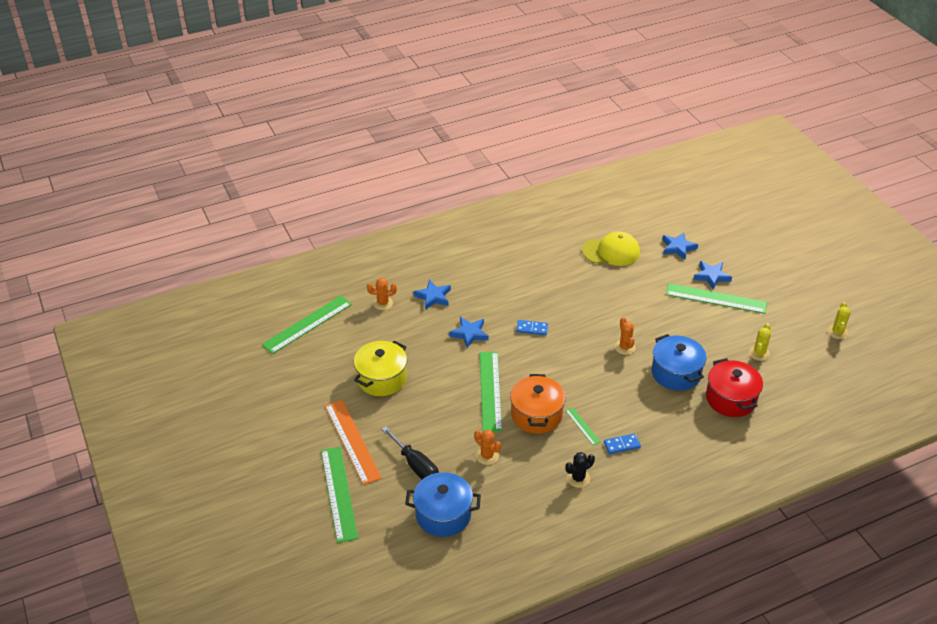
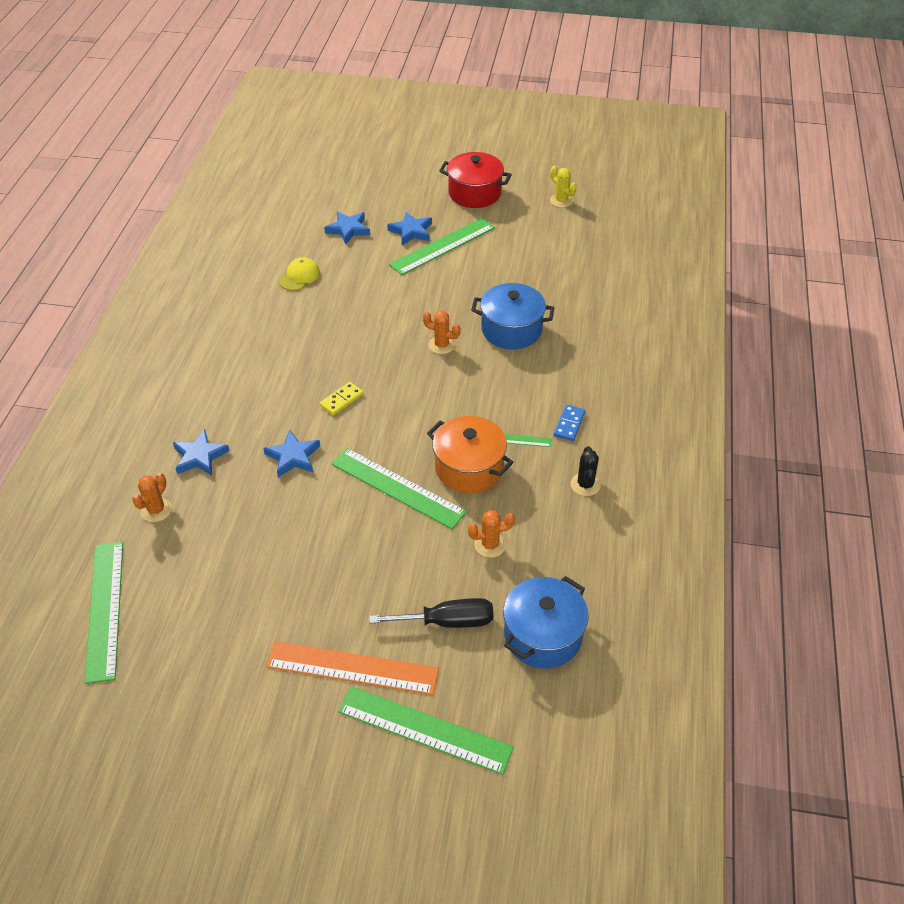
camera: 55 degrees left, 5 degrees up
(381, 378) = (279, 580): yellow pot -> none
(532, 329) = (341, 400): blue domino -> yellow domino
(611, 252) = (299, 276): yellow cap -> yellow cap, size x0.61
(730, 399) = (578, 313): red pot -> red pot (474, 193)
(759, 353) = (540, 261): yellow cactus -> none

